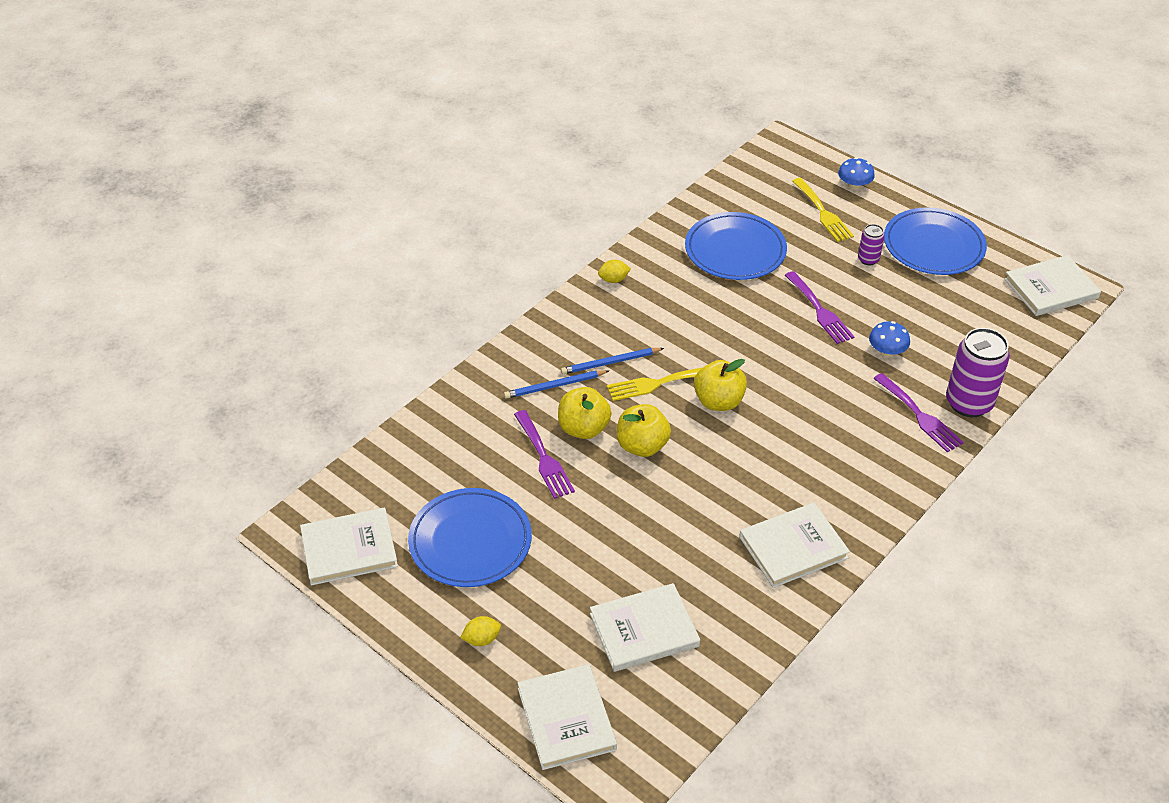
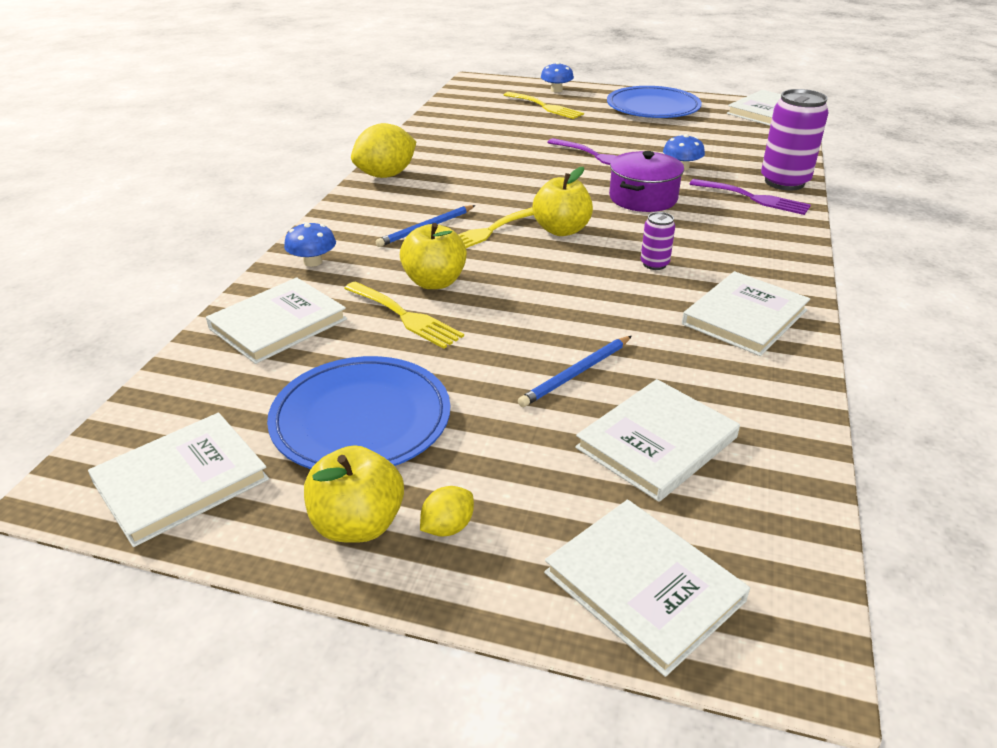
camera: 25 degrees left, 10 degrees down
(454, 434) = (278, 324): none -> white book
(505, 375) = (313, 262): none -> blue mushroom
(544, 458) = (405, 316): purple fork -> yellow fork
(554, 386) = (377, 258): blue pencil -> blue pencil (576, 373)
(613, 280) = (386, 175): yellow lemon -> yellow lemon, size x2.04
(642, 446) = (511, 280): yellow apple -> yellow apple (358, 524)
(735, 250) = (488, 138): blue plate -> none
(818, 383) = (643, 198): none -> purple pot
(868, 259) = (609, 123): purple can -> purple can (654, 264)

